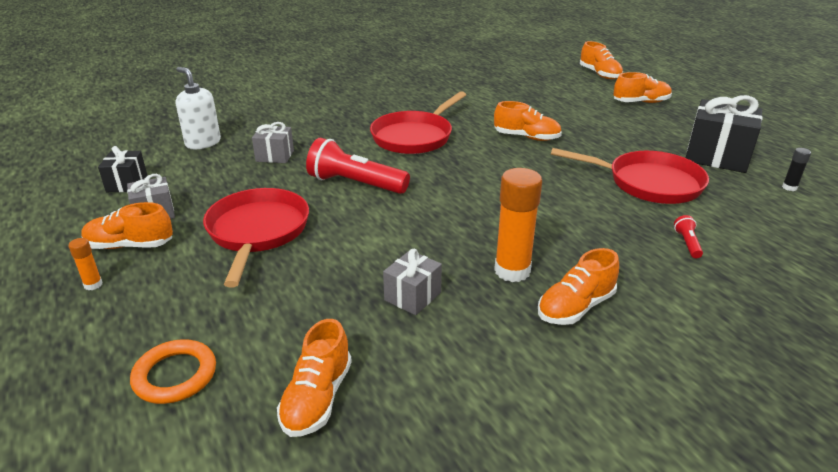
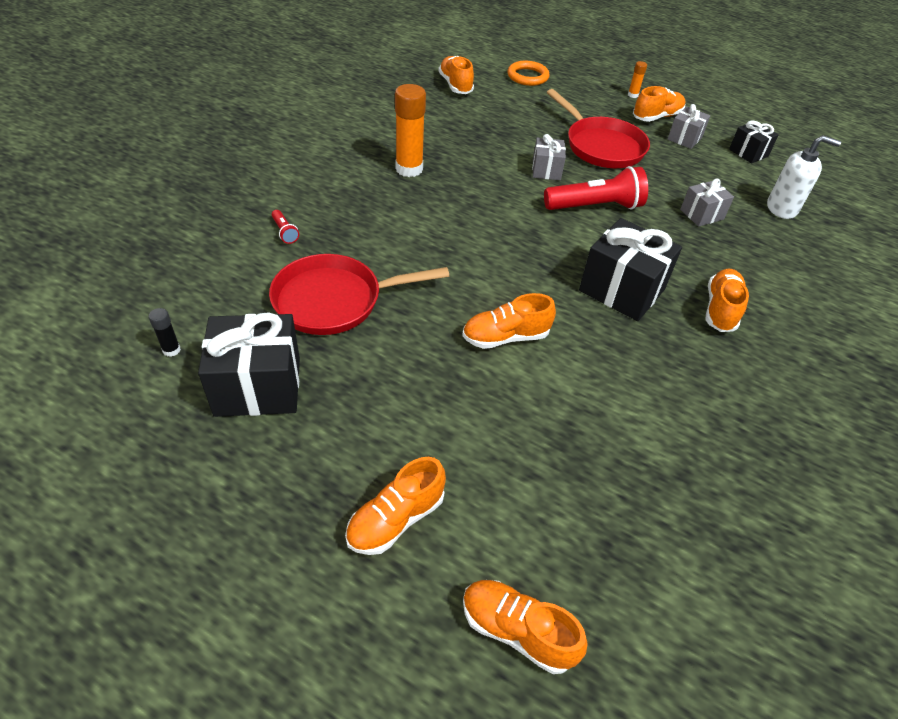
camera: 145 degrees right, 15 degrees up
(412, 296) = (457, 136): grey gift -> grey gift (546, 170)
(415, 136) = (621, 290): red pan -> black gift
(575, 307) = (354, 157): orange shoe -> orange shoe (720, 309)

